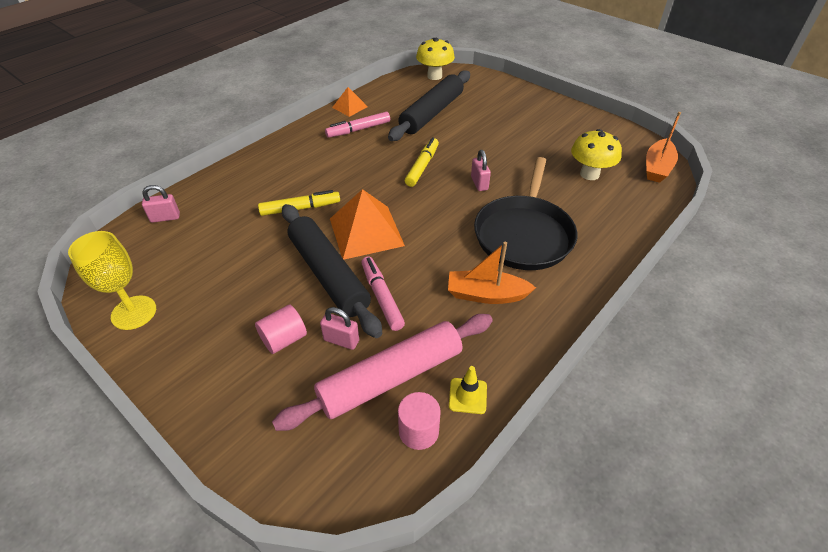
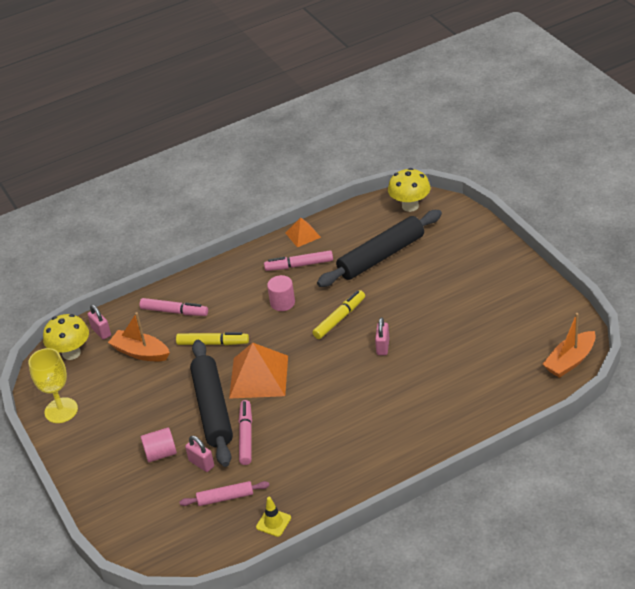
camera: 25 degrees right, 5 degrees down
(165, 218) = (101, 332): pink padlock -> pink padlock turned 45 degrees clockwise
(245, 186) = (174, 311): none -> pink marker
(390, 377) = (225, 497): pink rolling pin -> pink rolling pin, size x0.49
(418, 431) = (228, 537): pink cylinder -> pink cylinder (282, 303)
(486, 295) = (329, 452): orange boat -> orange boat (140, 352)
(524, 234) = (393, 405): black pan -> none
(589, 174) = (495, 356): yellow mushroom -> yellow mushroom (71, 353)

